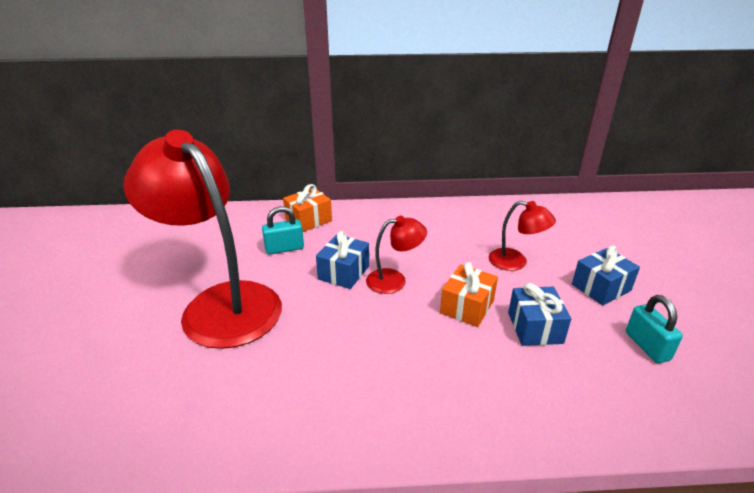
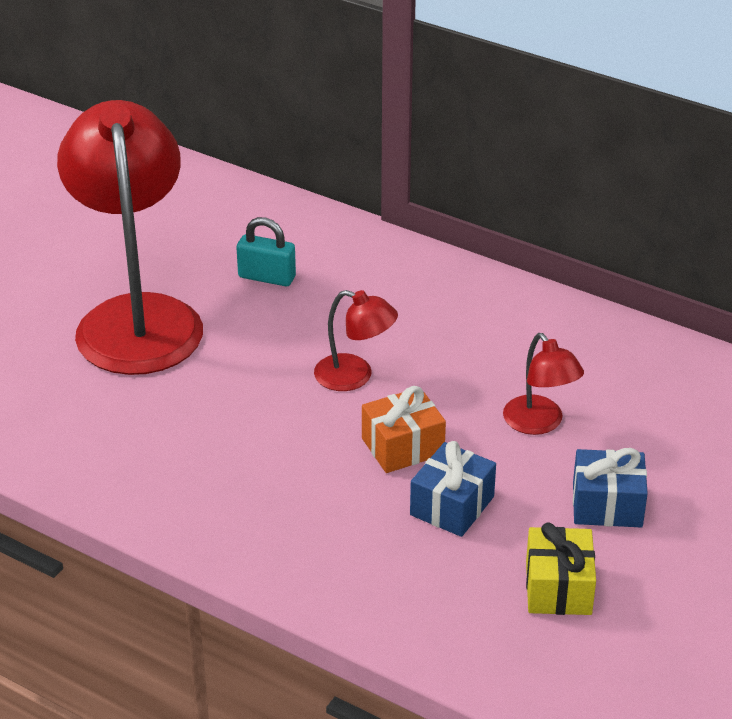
camera: 35 degrees right, 5 degrees up
(308, 220) = (336, 247): orange gift -> none
(344, 272) = (305, 340): blue gift -> none
(647, 346) = (558, 588): turquoise padlock -> yellow gift

